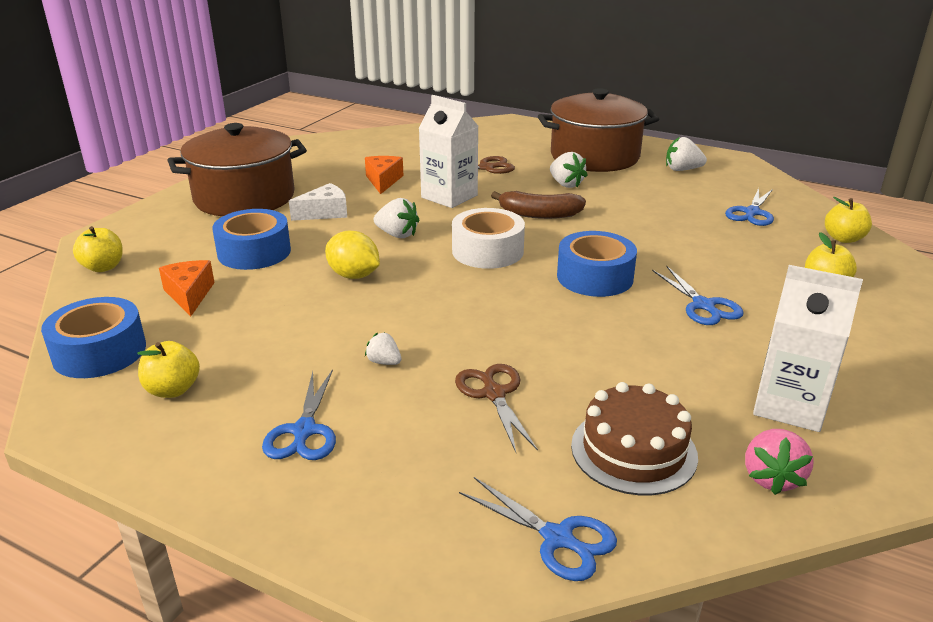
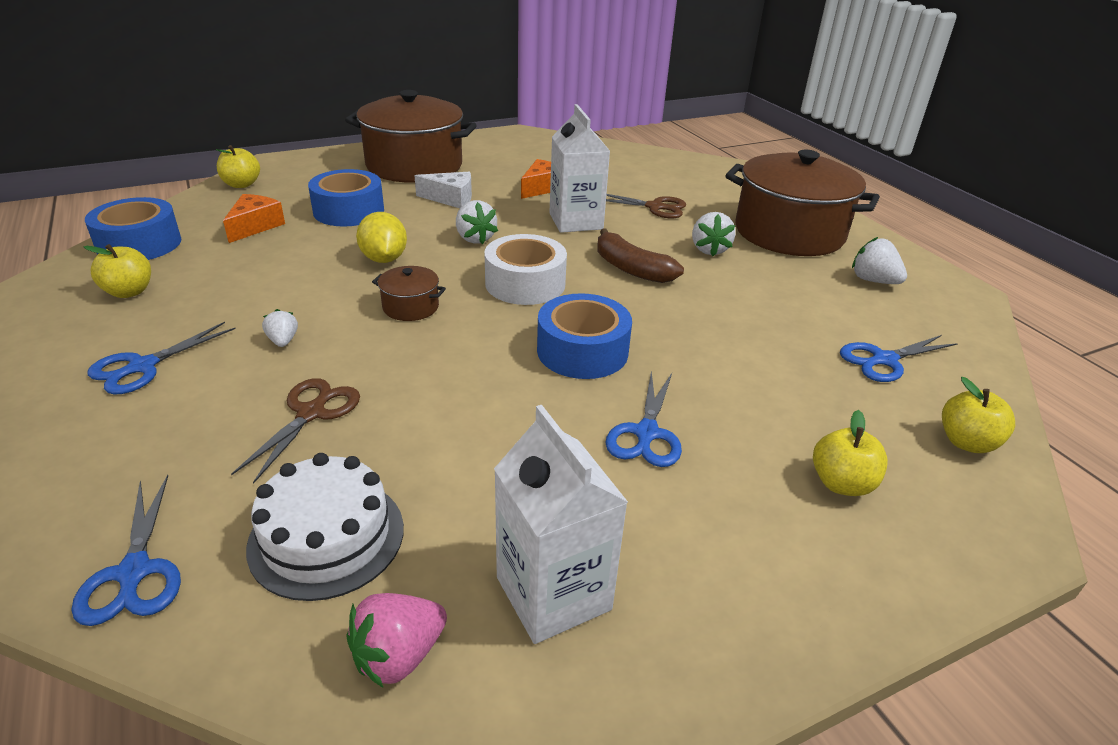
camera: 35 degrees right, 5 degrees up
(436, 299) = (410, 307): none -> brown pot
(633, 450) = (326, 537): brown cake -> white cake

